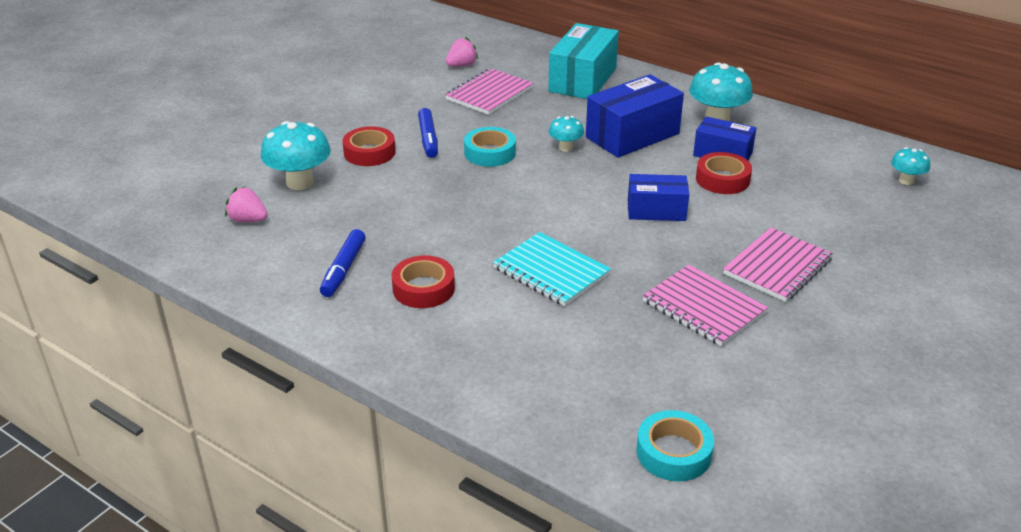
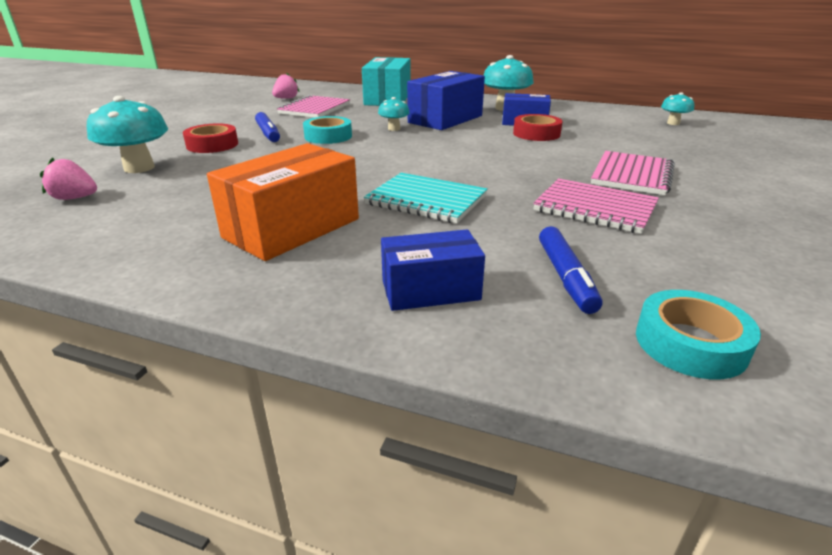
camera: 15 degrees left, 5 degrees down
(344, 269) = (193, 224): blue marker -> blue marker (566, 277)
(423, 288) = (292, 228): red tape -> orange box
(656, 210) = (497, 154): blue box -> blue box (430, 290)

